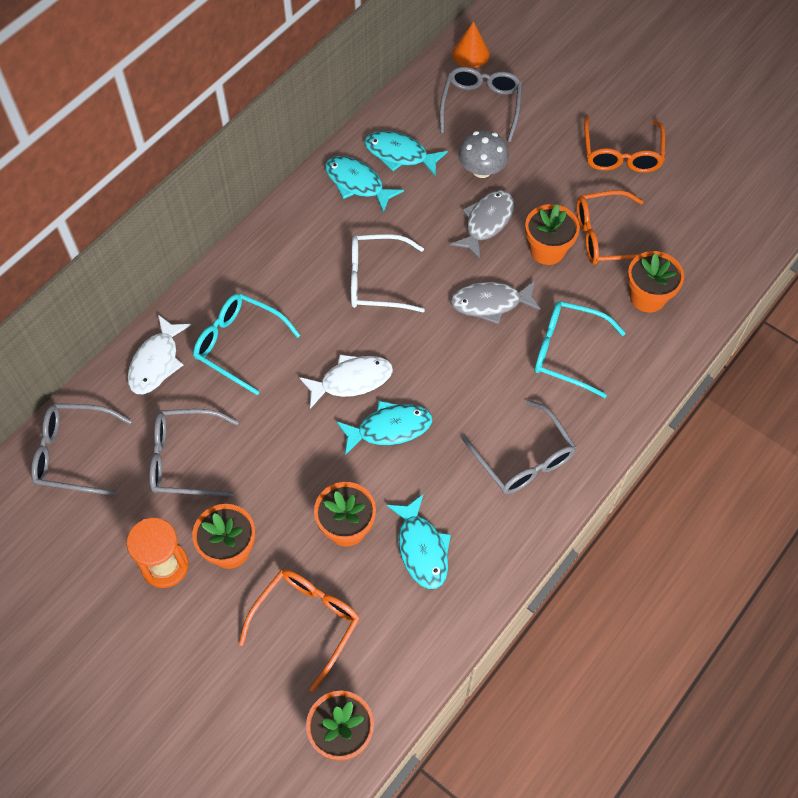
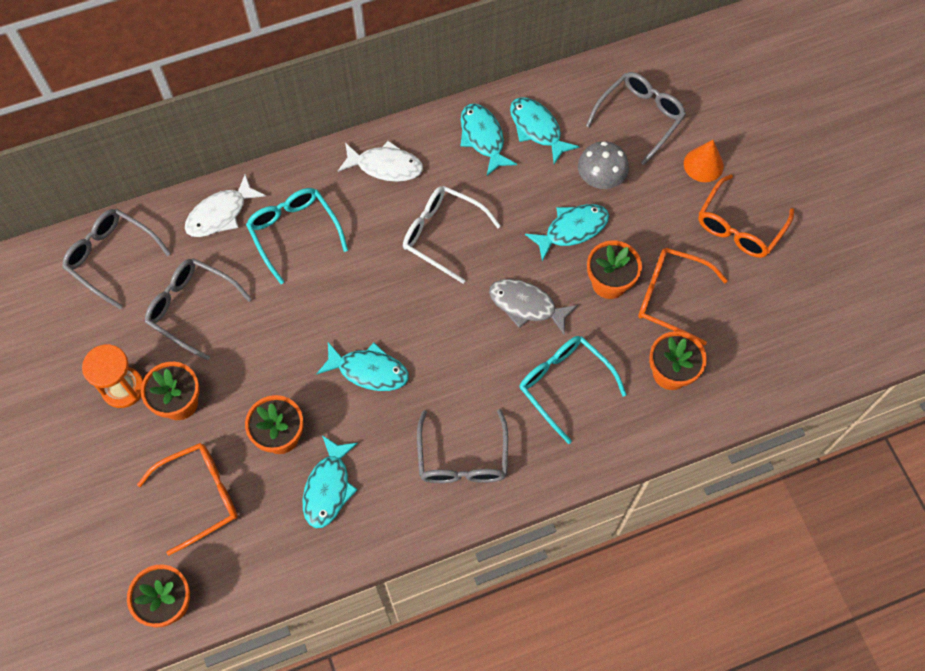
camera: 30 degrees right, 5 degrees up
(351, 380) = (365, 312): white fish -> white fish (385, 166)
(471, 54) = (664, 63): orange cone -> orange cone (703, 164)
(486, 222) = (572, 230): grey fish -> turquoise fish

